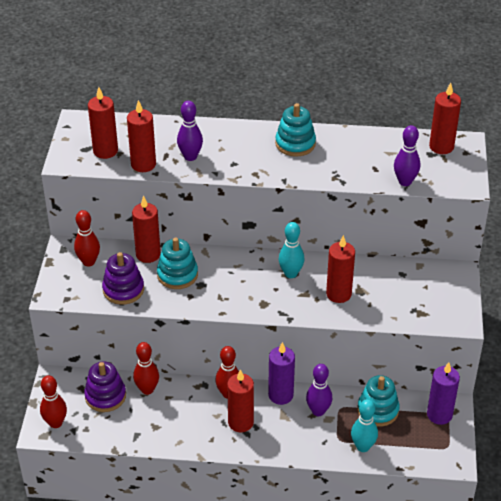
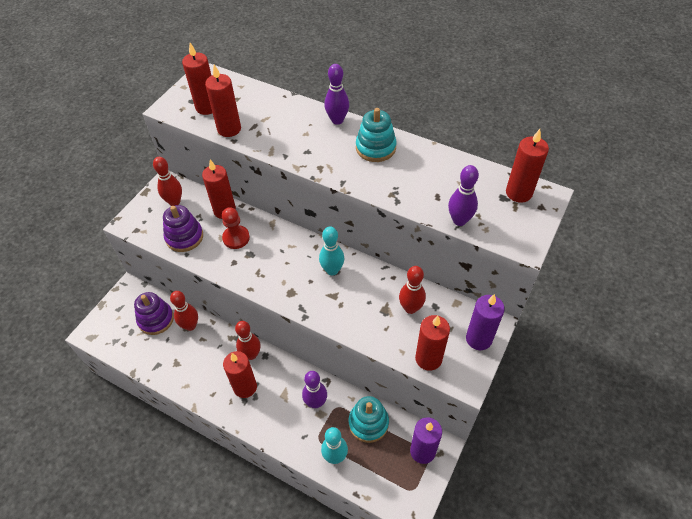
camera: 25 degrees right, 10 degrees up
(55, 423) = (105, 329): red bowling pin -> red bowling pin (410, 308)
(177, 275) = (236, 238): turquoise stacking toy -> red pawn
(190, 157) = (274, 133): purple bowling pin -> purple bowling pin (337, 120)
(280, 395) = (293, 373): purple candle -> purple candle (478, 339)
(338, 294) = (363, 307): red candle -> red candle (428, 358)

